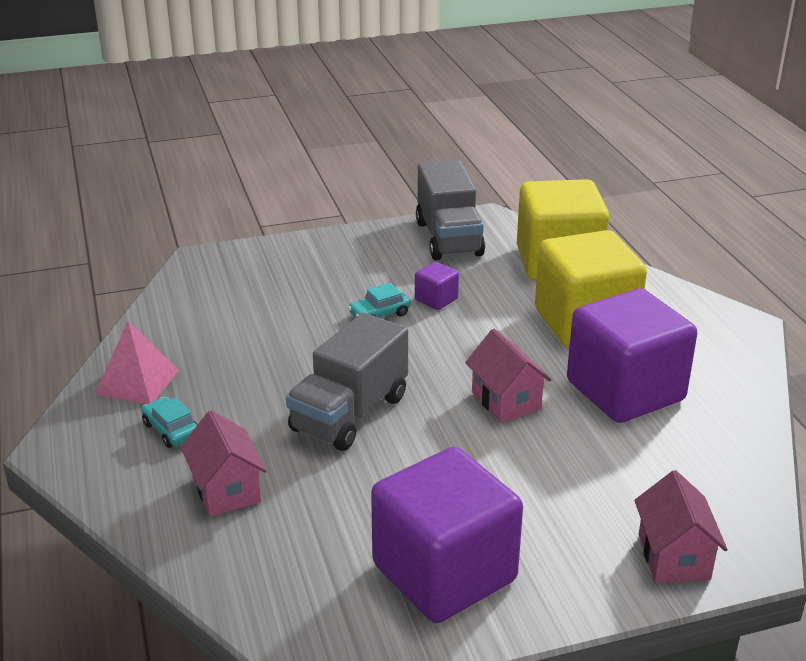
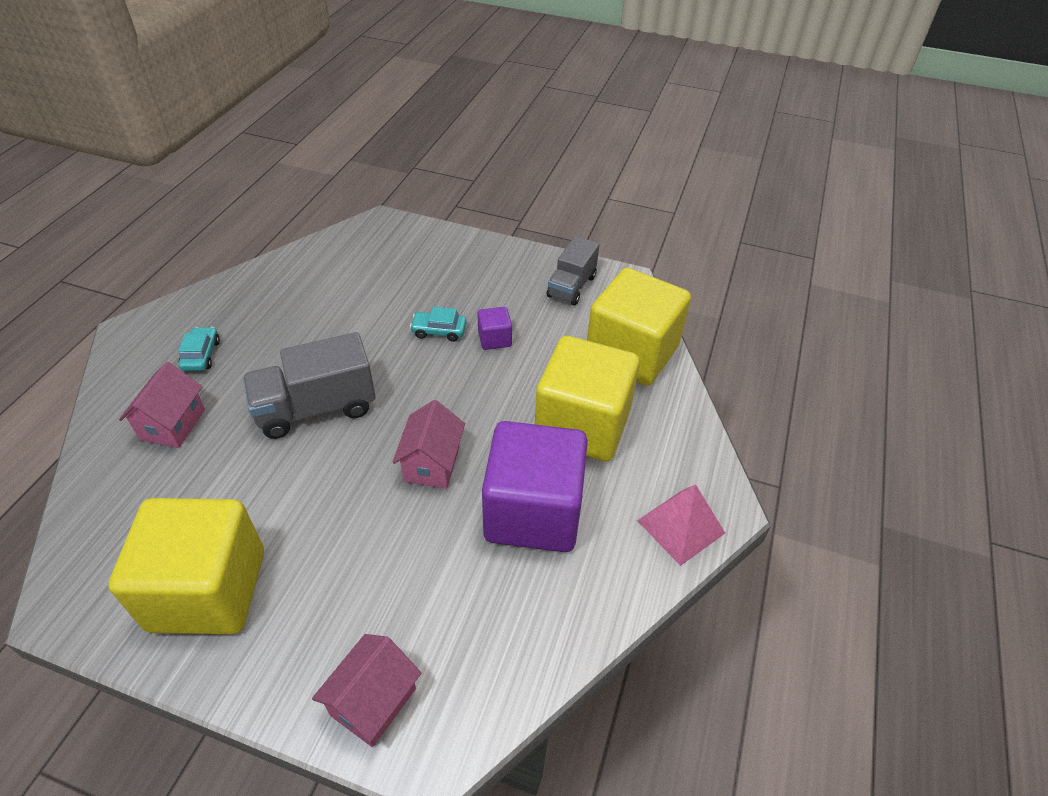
camera: 35 degrees right, 15 degrees up
(137, 382) = (228, 304): pink pyramid -> pink pyramid (680, 526)
(444, 573) = (208, 590): purple cube -> yellow cube
(449, 238) = (571, 286): grey truck -> grey truck, size x0.66

